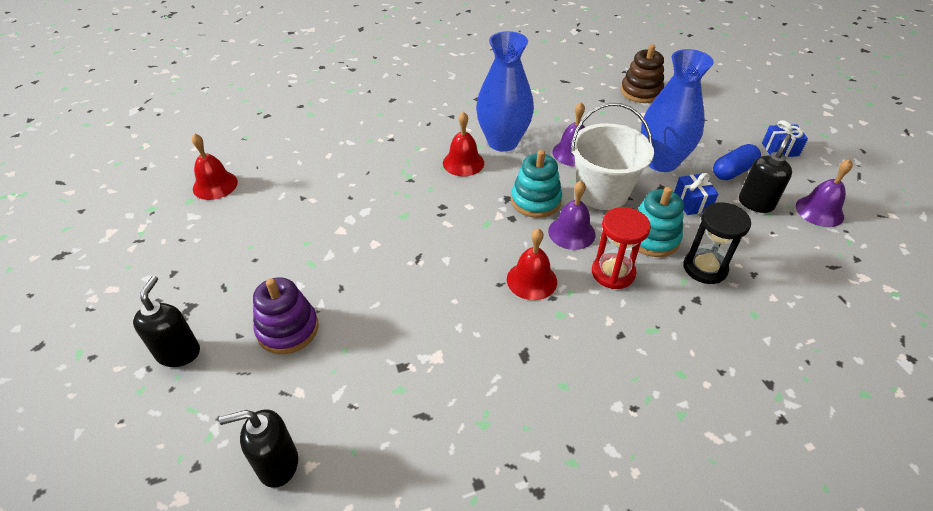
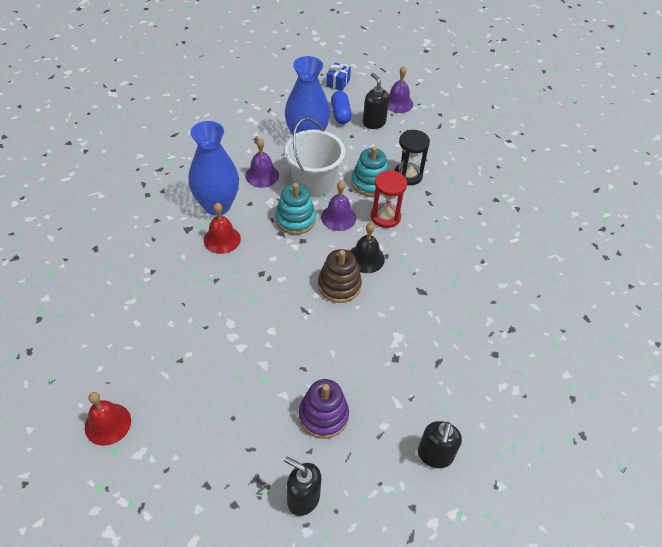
camera: 65 degrees left, 5 degrees up
(531, 280) = (366, 258): red bell -> black bell
(641, 92) = (226, 105): brown stacking toy -> brown stacking toy (339, 285)
(691, 203) = (353, 148): blue gift -> none

